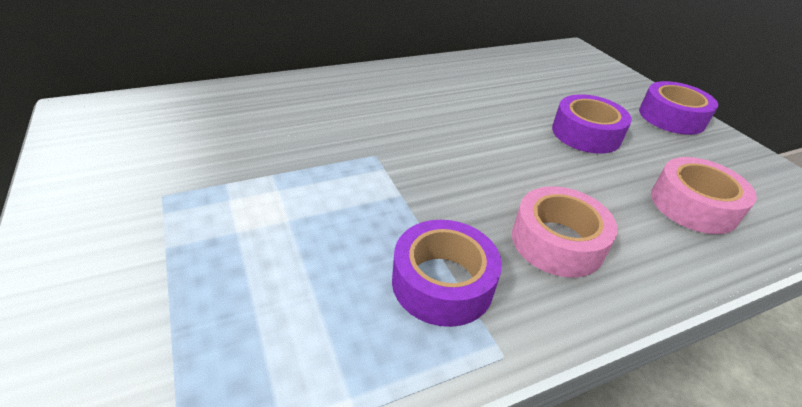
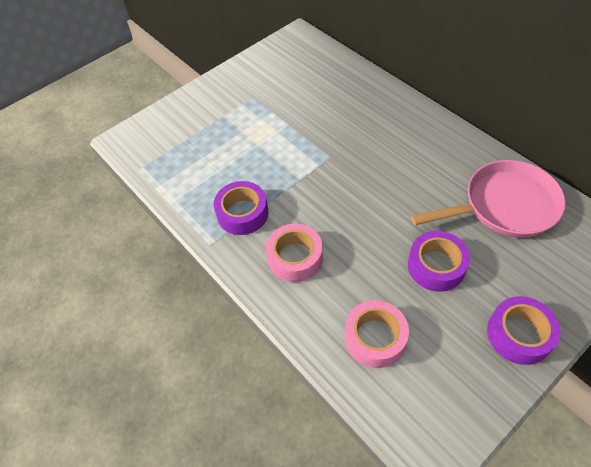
camera: 80 degrees right, 15 degrees up
(514, 76) = (504, 206): none -> pink pan

